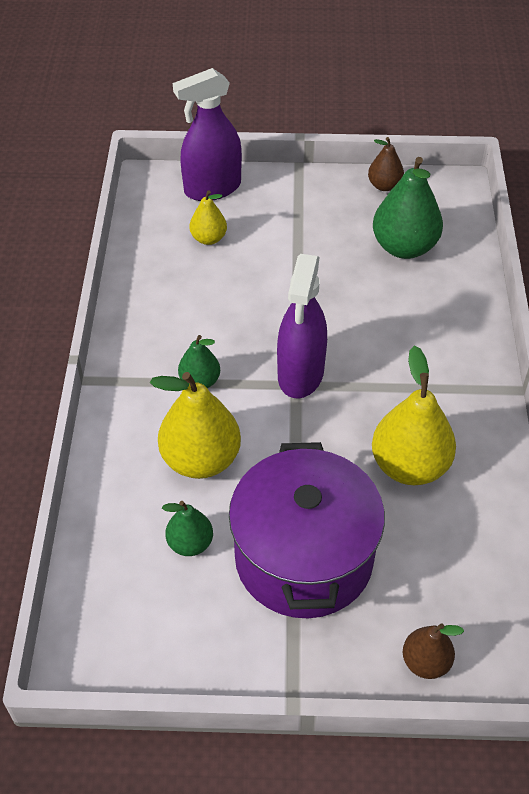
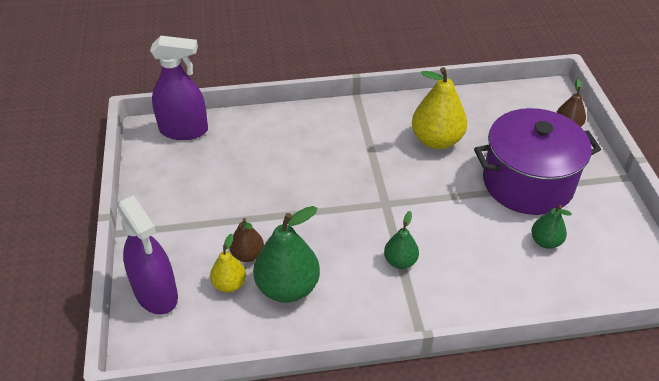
camera: 100 degrees left, 5 degrees down
(201, 459) = (474, 248): yellow pear -> none
(300, 374) = (374, 202): purple spray bottle -> purple spray bottle (184, 130)
(384, 186) = (150, 172): brown pear -> brown pear (247, 255)
(404, 247) = (226, 156): green pear -> green pear (287, 287)

